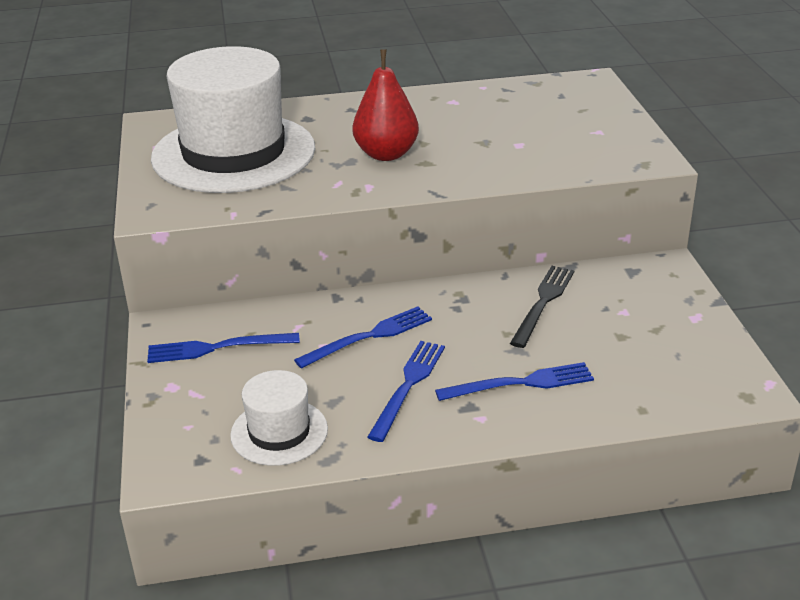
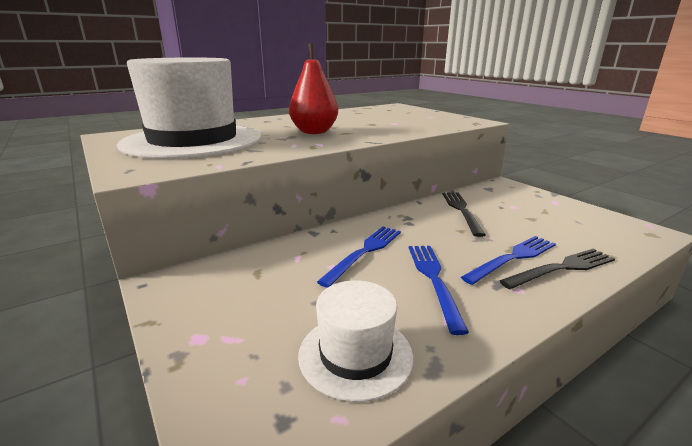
camera: 25 degrees left, 10 degrees down
(217, 348) = (231, 289): blue fork -> none
(559, 409) = (562, 268): none -> black fork

